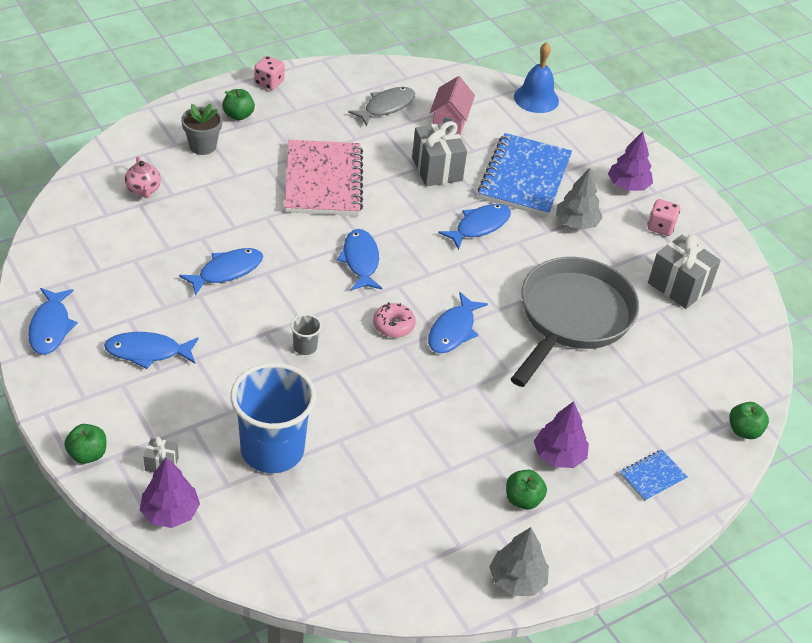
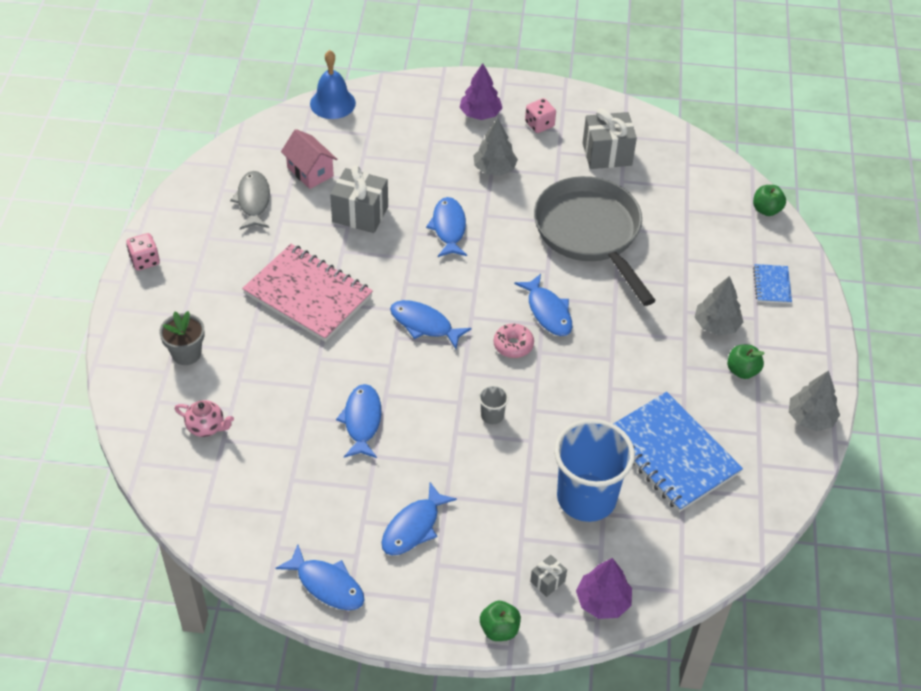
camera: 50 degrees left, 5 degrees up
(238, 115) = (169, 306): green apple -> none
(524, 178) = (418, 167): blue notebook -> blue notebook (671, 454)
(559, 455) = (716, 325): purple tree -> grey tree

